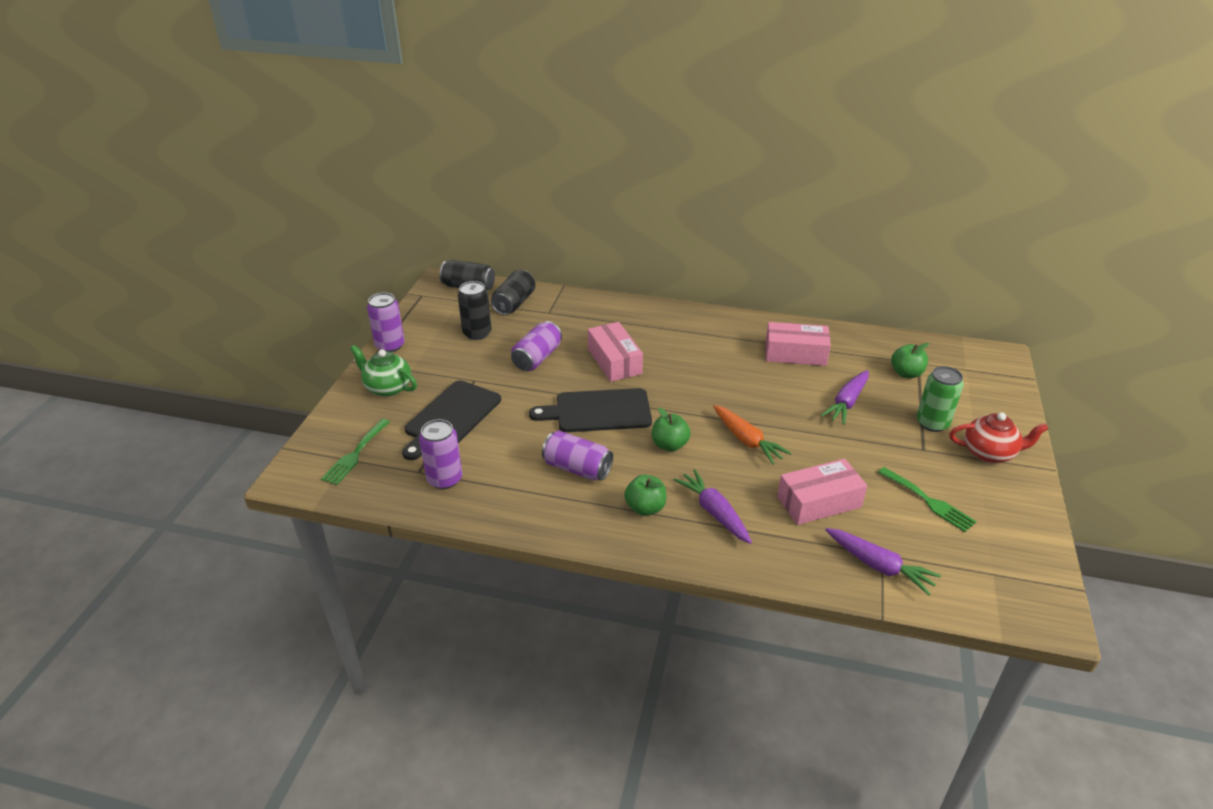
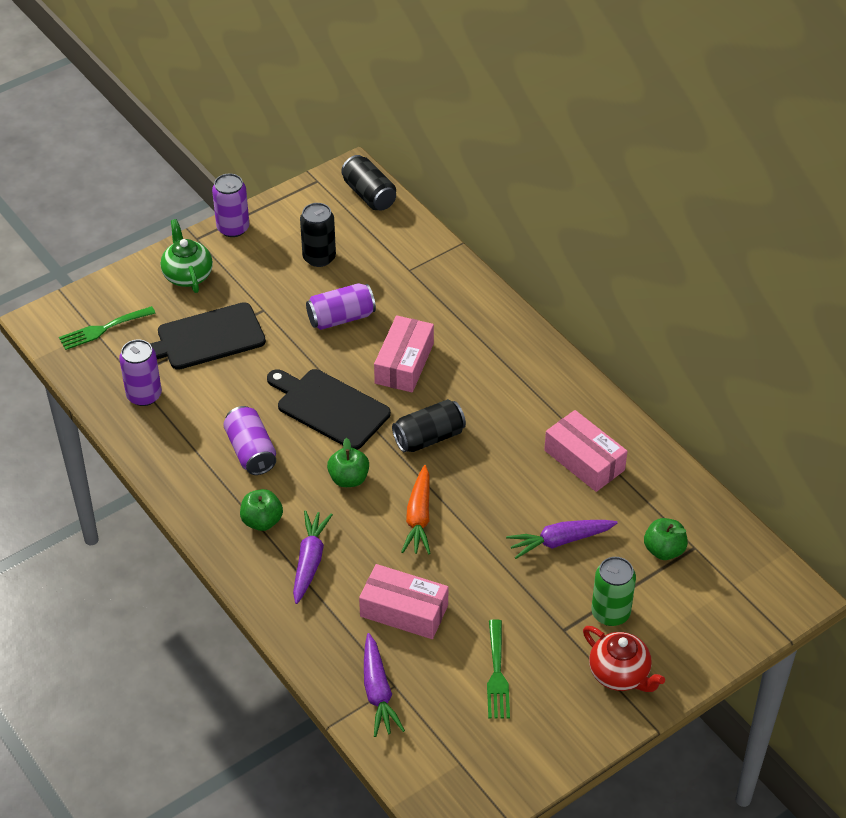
camera: 40 degrees right, 10 degrees up
(514, 303) = (389, 240): black can -> black can (429, 437)

